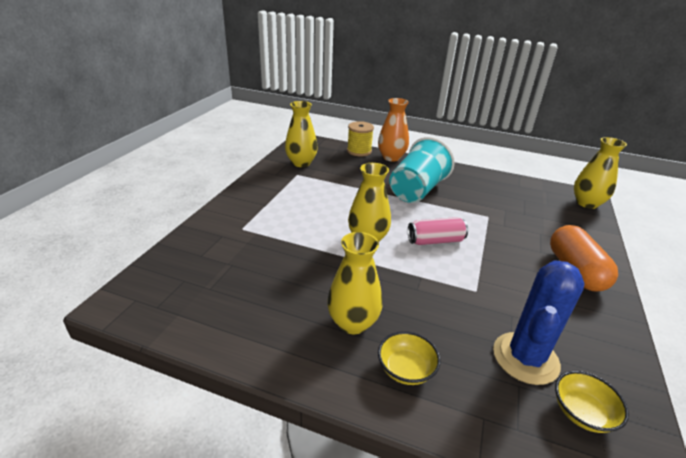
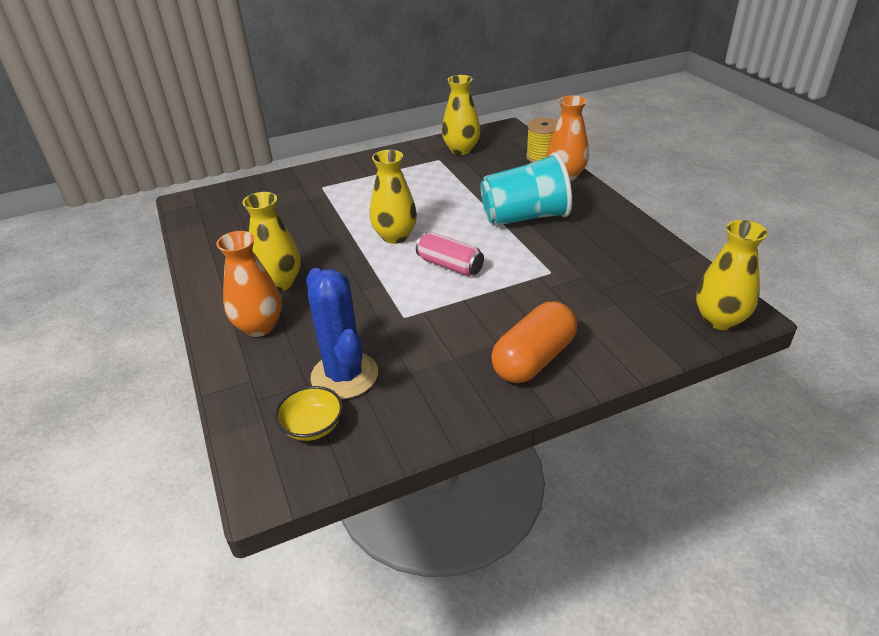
camera: 50 degrees right, 5 degrees up
(406, 369) = (259, 327): yellow bowl -> orange vase
(525, 358) = (344, 375): blue cactus -> blue cactus turned 75 degrees clockwise

